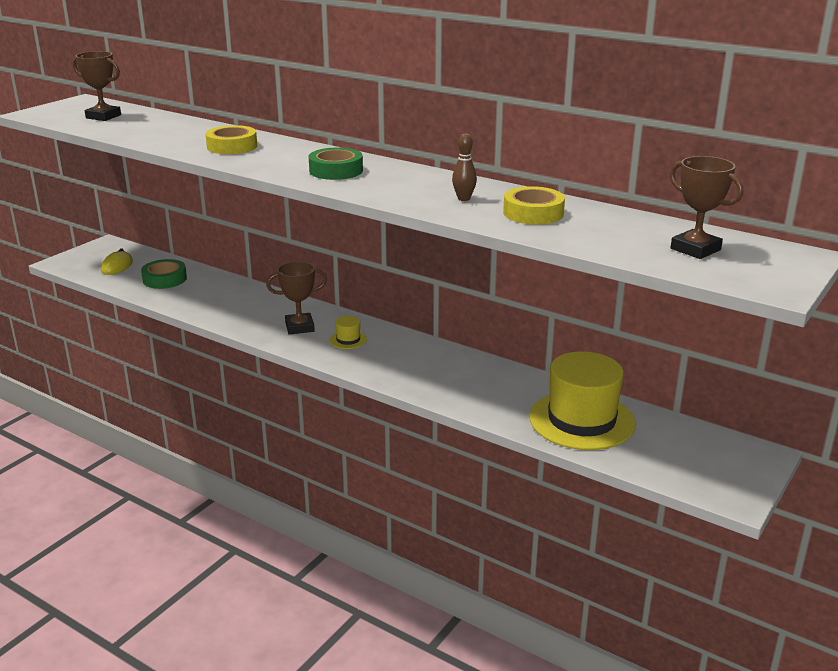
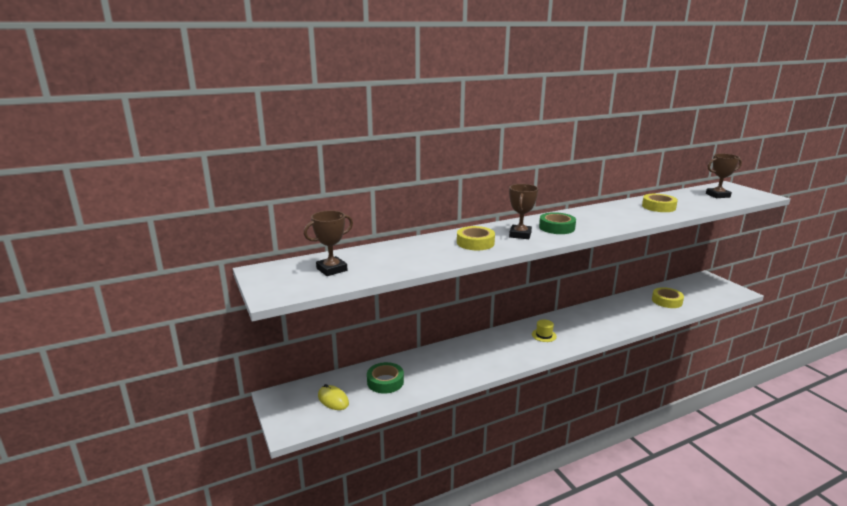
camera: 60 degrees left, 5 degrees down
(299, 327) = (514, 346): brown trophy -> brown trophy (520, 235)
(464, 199) = (628, 213): brown bowling pin -> none
(581, 420) = (667, 301): yellow hat -> yellow tape

